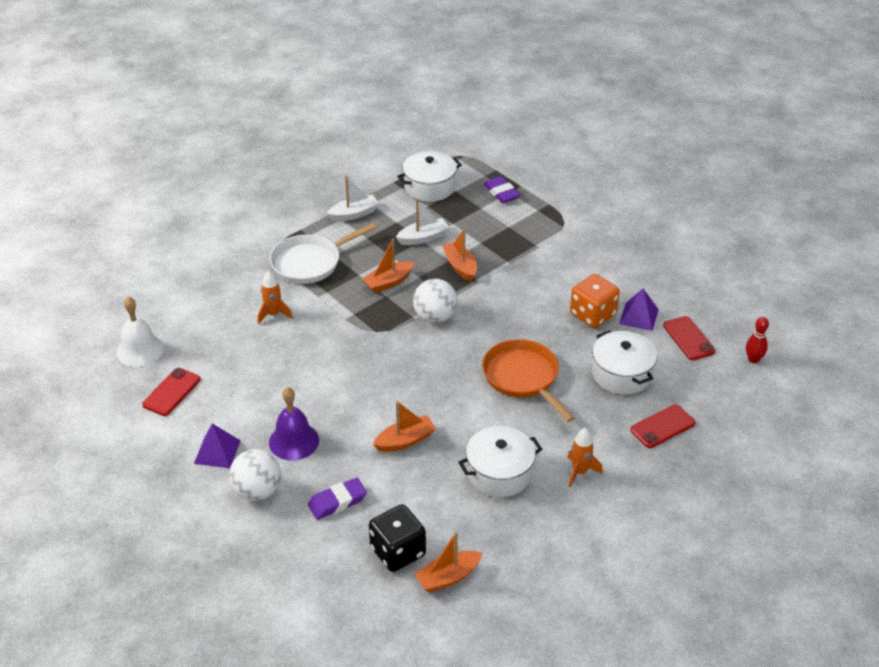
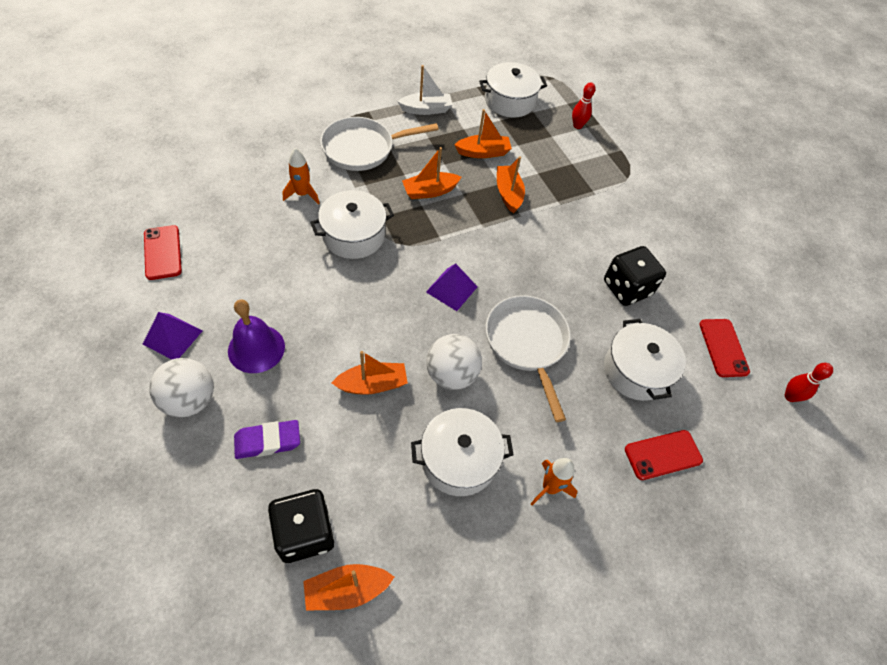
camera: 10 degrees right, 15 degrees up
(140, 350) = (156, 196): white bell -> none
(171, 392) = (163, 252): red phone -> red phone turned 60 degrees counterclockwise
(336, 335) = (353, 235): none -> white pot
(423, 238) = (483, 152): white boat -> orange boat
(435, 317) = (461, 243): white ball -> white ball (451, 374)
(501, 193) = (577, 125): purple eraser -> red bowling pin
(523, 378) = (527, 343): orange pan -> white pan
(592, 315) = (627, 288): orange dice -> black dice
(639, 316) = (676, 304): purple pyramid -> purple pyramid (451, 289)

